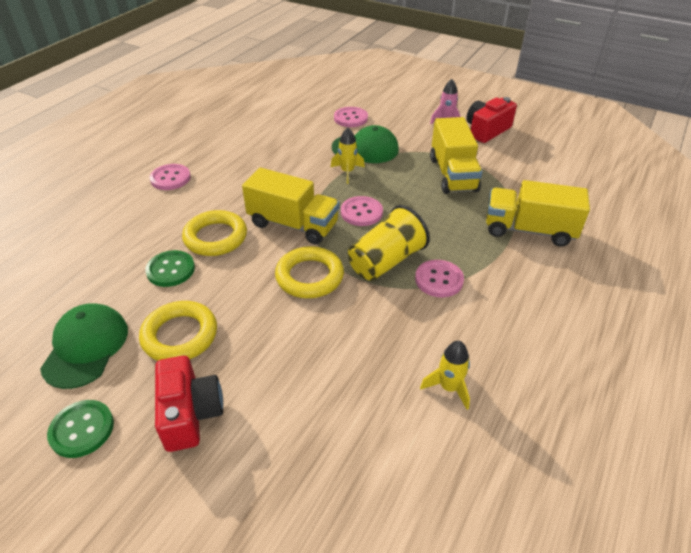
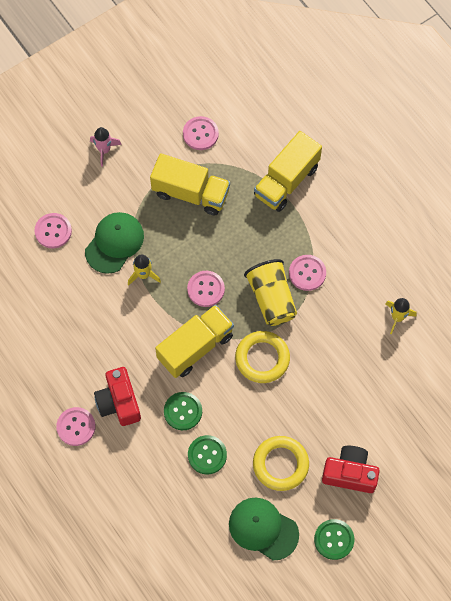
camera: 65 degrees left, 25 degrees up
(215, 237) = (183, 411): yellow ring -> green button
(486, 130) = (139, 126): red camera -> red camera (119, 402)
(516, 163) = (200, 134): none -> pink button

